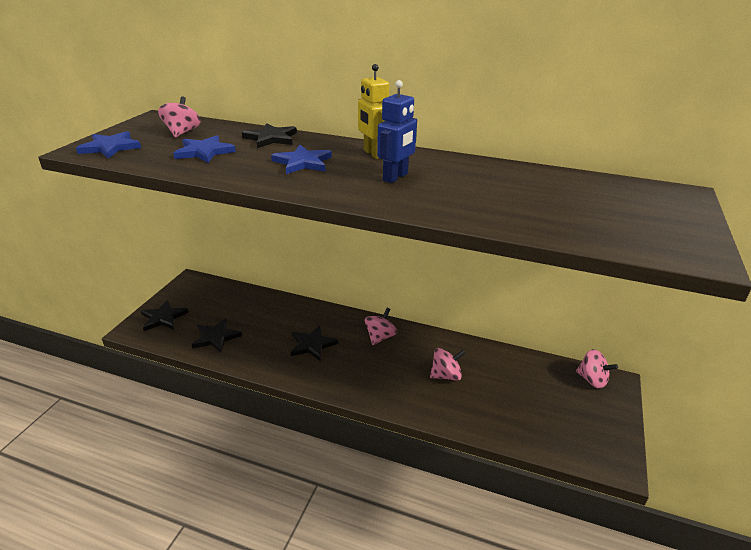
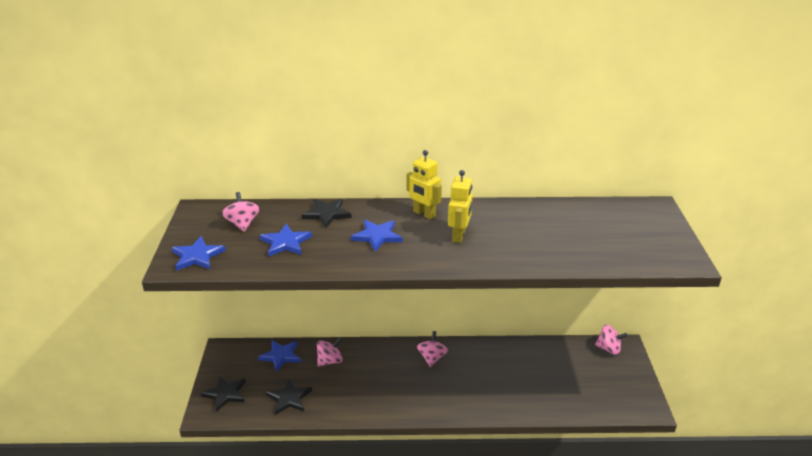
camera: 20 degrees left, 0 degrees up
(236, 298) = (281, 356): none -> blue star
(312, 345) = (379, 381): black star -> none
(395, 177) = (459, 236): blue robot -> yellow robot
(446, 375) = (501, 376): pink spinning top -> pink spinning top (330, 361)

